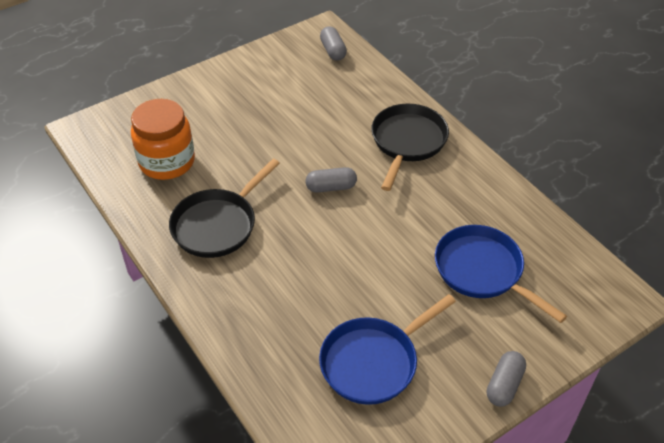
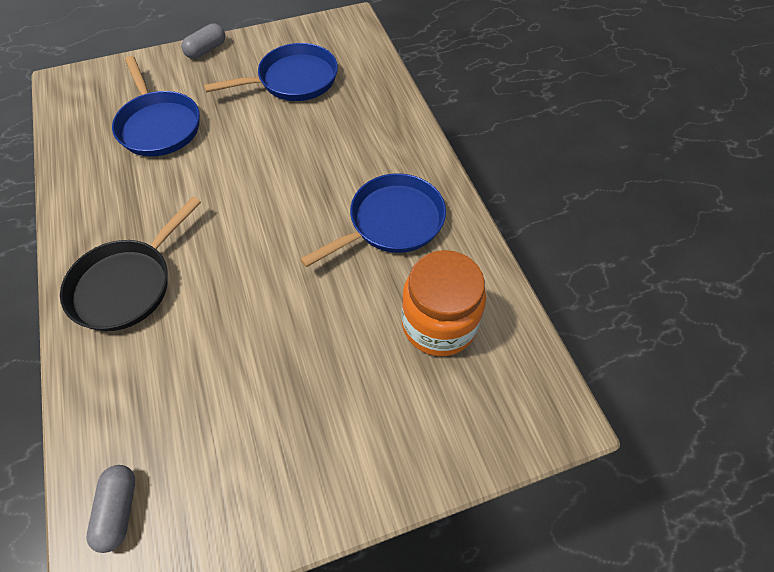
camera: 165 degrees left, 10 degrees up
(218, 224) = (391, 222): black pan -> blue pan
(331, 187) = (251, 241): grey capsule -> none

